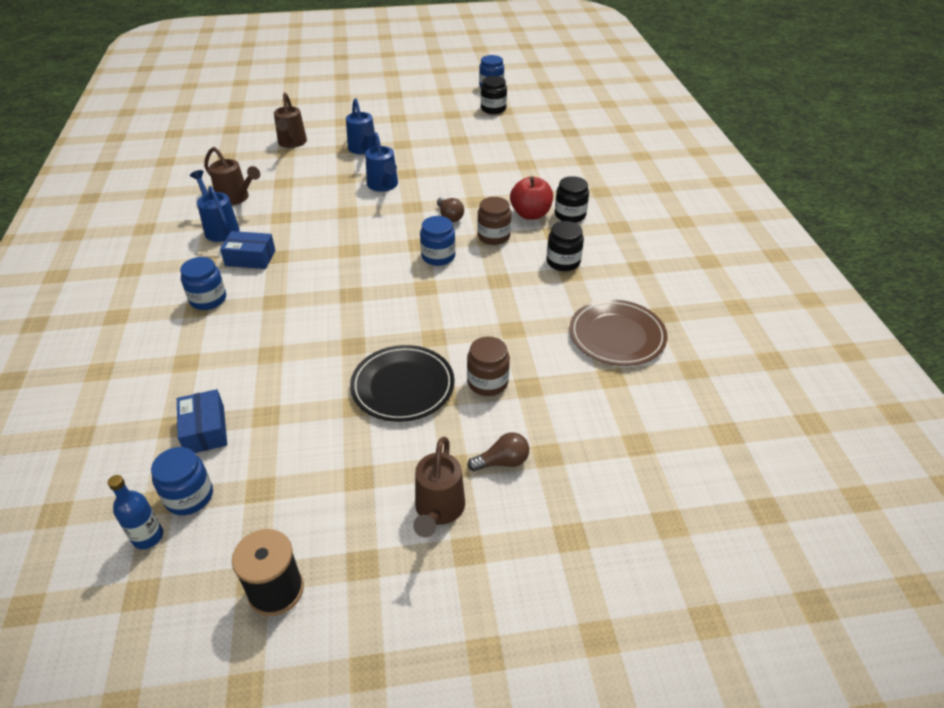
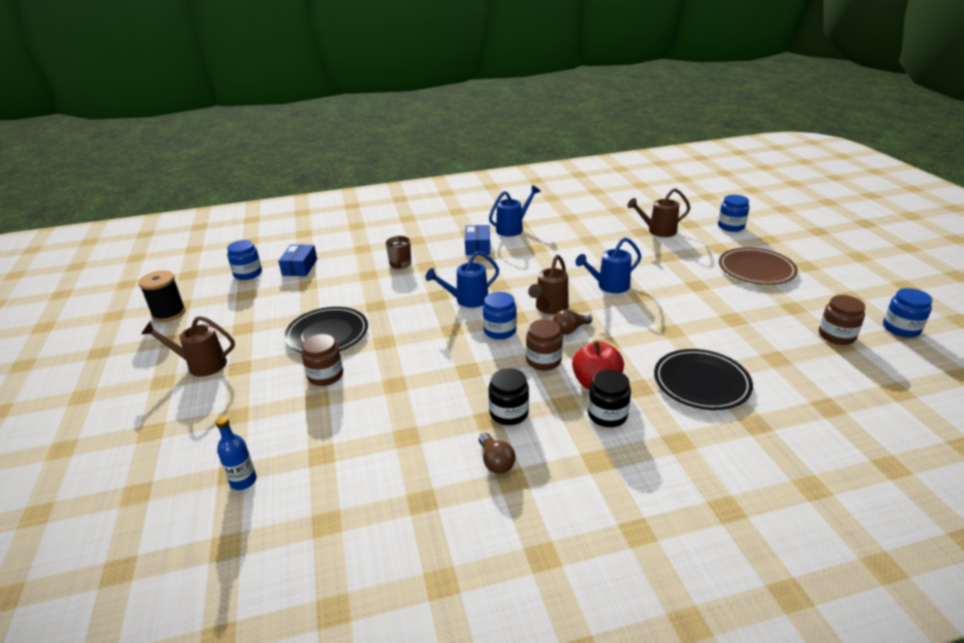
camera: 85 degrees right, 10 degrees down
(148, 537) = (224, 268): blue bottle -> blue bottle (243, 481)
(205, 430) = (299, 267): blue box -> blue box turned 60 degrees counterclockwise
(208, 299) = (426, 242): blue jar -> blue jar (731, 226)
(236, 198) = (556, 226): brown watering can -> brown watering can (549, 308)
(257, 324) = (400, 264): none -> brown mug
(363, 149) = (671, 266): blue watering can -> blue watering can (467, 300)
(493, 109) = (836, 336): black jar -> brown jar
(502, 462) = (236, 391): brown light bulb -> brown light bulb (495, 462)
(537, 169) = (701, 382): none -> black plate
(617, 335) = (384, 458): brown plate -> brown plate (756, 269)

